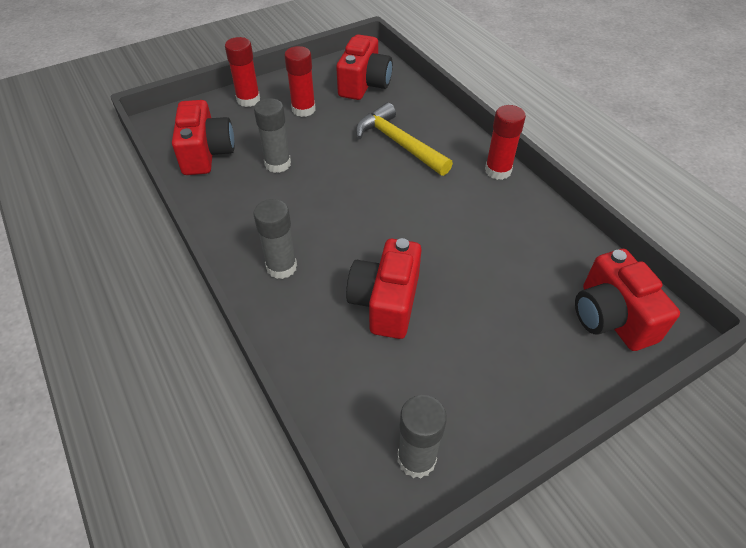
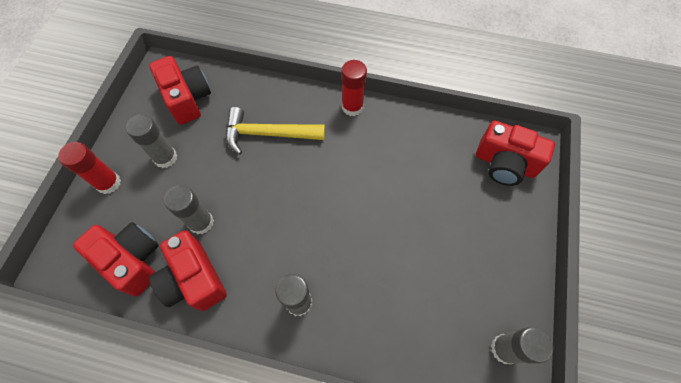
camera: 45 degrees left, 15 degrees up
(303, 109) = (165, 158): red glue stick -> grey glue stick
(386, 302) = (388, 265): red camera -> red camera (194, 279)

